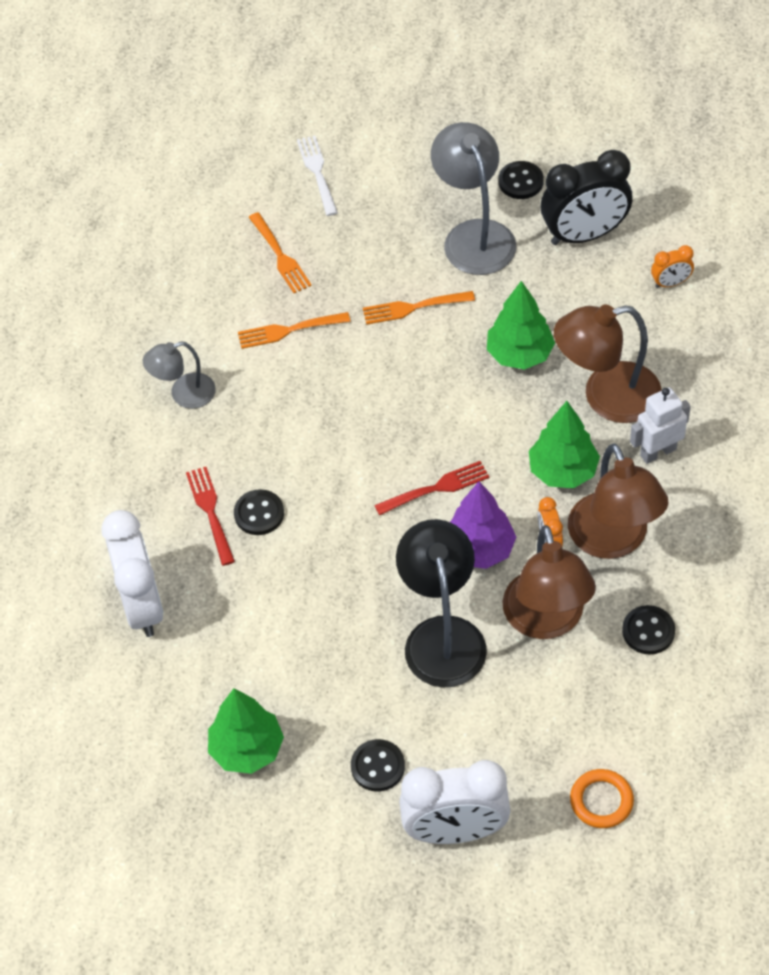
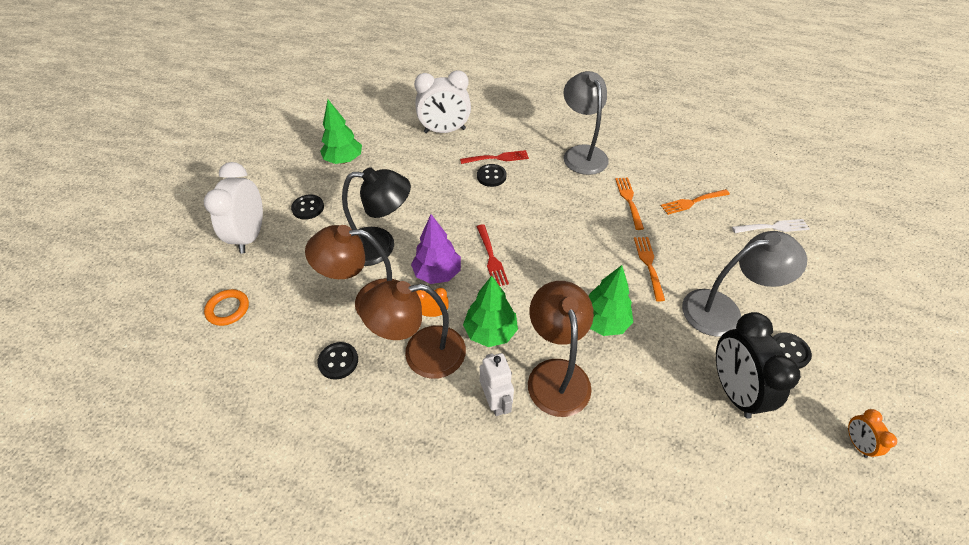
camera: 95 degrees right, 5 degrees down
(184, 394) = (581, 153): grey lamp -> grey lamp, size x1.69
(670, 283) = (680, 452): orange clock -> orange clock (856, 443)

